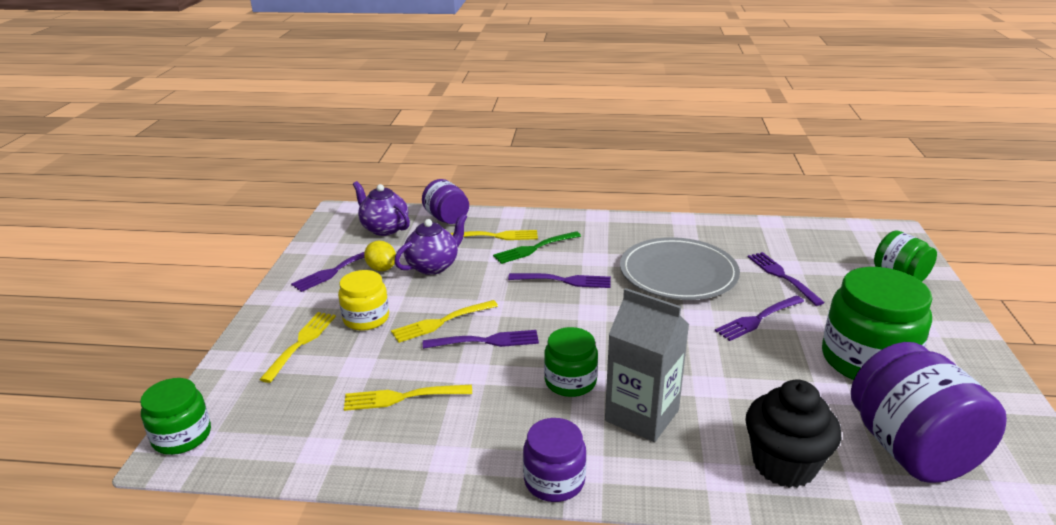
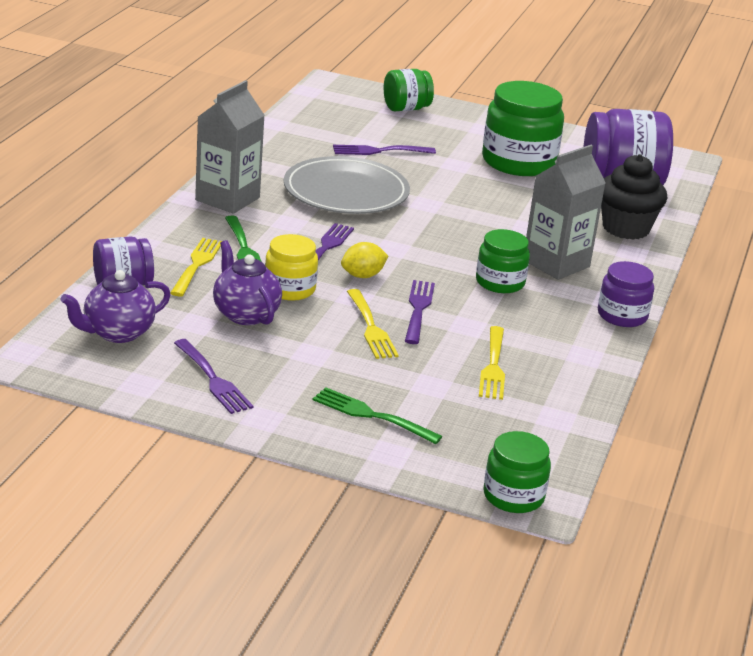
camera: 80 degrees left, 0 degrees up
(301, 343) = (371, 415): yellow fork -> green fork
(366, 318) = (340, 370): yellow jar -> yellow jar (289, 289)
(381, 268) = (229, 347): yellow lemon -> yellow lemon (362, 275)
(611, 228) = (227, 199): none -> grey carton
(757, 319) = (443, 182): purple fork -> none

